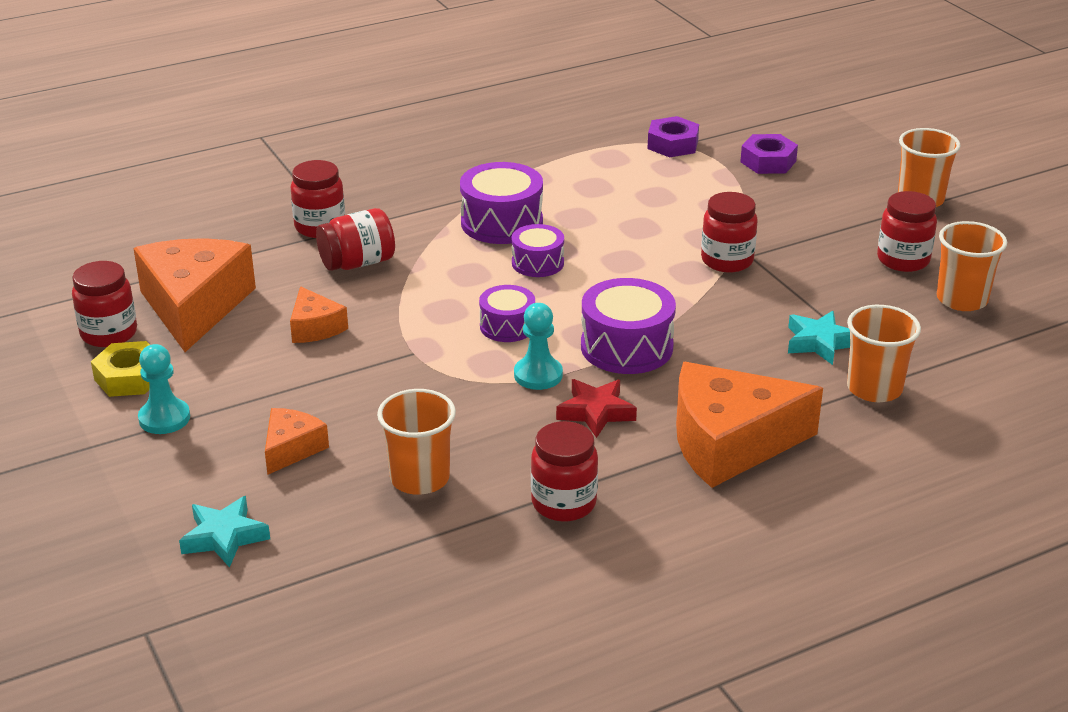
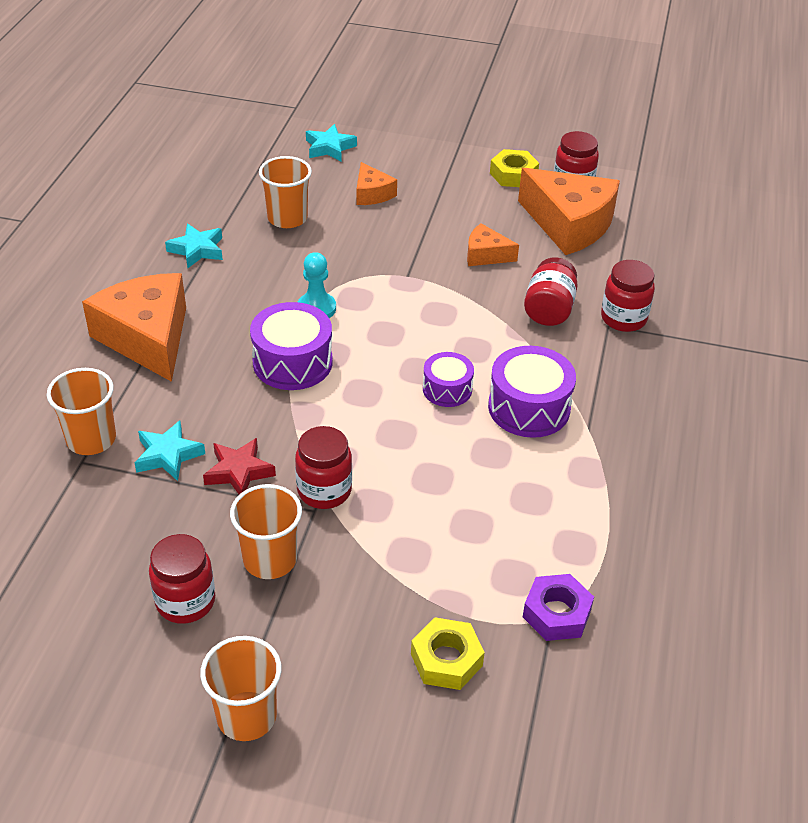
camera: 130 degrees right, 10 degrees up
(164, 418) = (456, 170): turquoise pawn -> none
(507, 326) = (385, 328): purple drum -> none
(563, 503) = (197, 250): red jar -> turquoise star
(596, 412) = (250, 307): red star -> red star (238, 472)
(729, 443) = (147, 338): orange cheese -> orange cheese turned 60 degrees counterclockwise
(768, 161) = (446, 660): purple nut -> yellow nut
(962, 299) = (94, 585): orange cup -> orange cup (270, 559)

